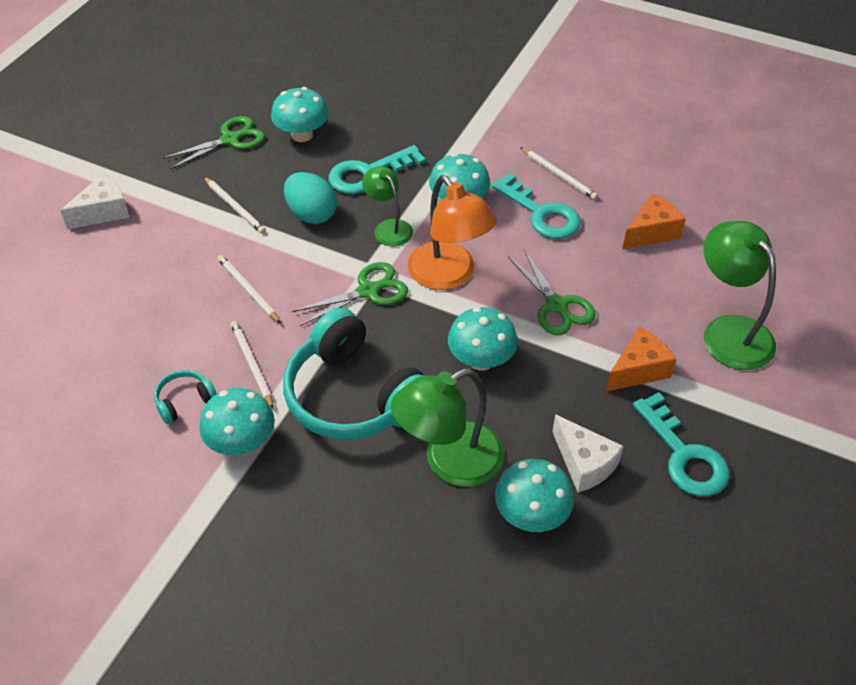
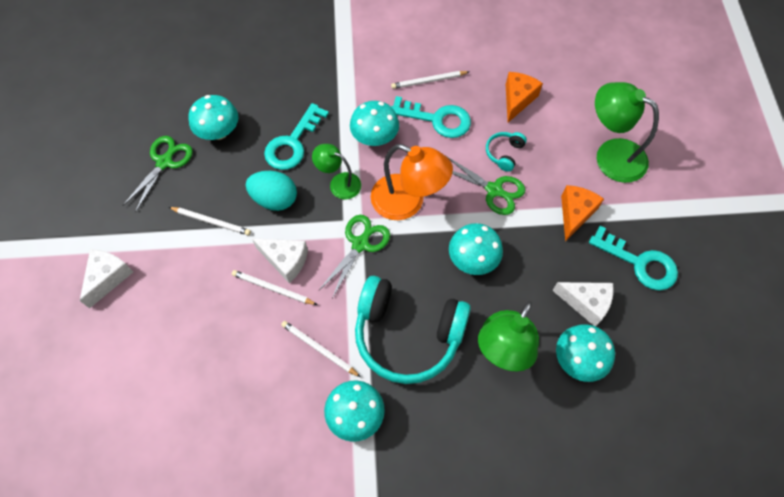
camera: 30 degrees left, 15 degrees up
(184, 401) = (291, 405): turquoise headphones -> turquoise headphones (504, 153)
(280, 272) = (285, 260): none -> white cheese
(559, 175) = (428, 81): white pencil -> white pencil turned 150 degrees clockwise

